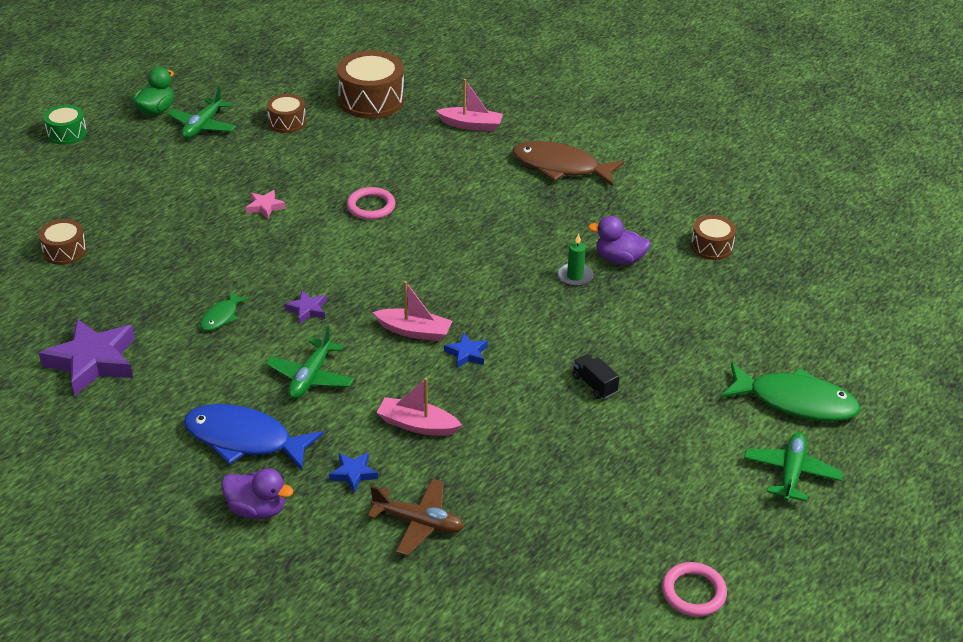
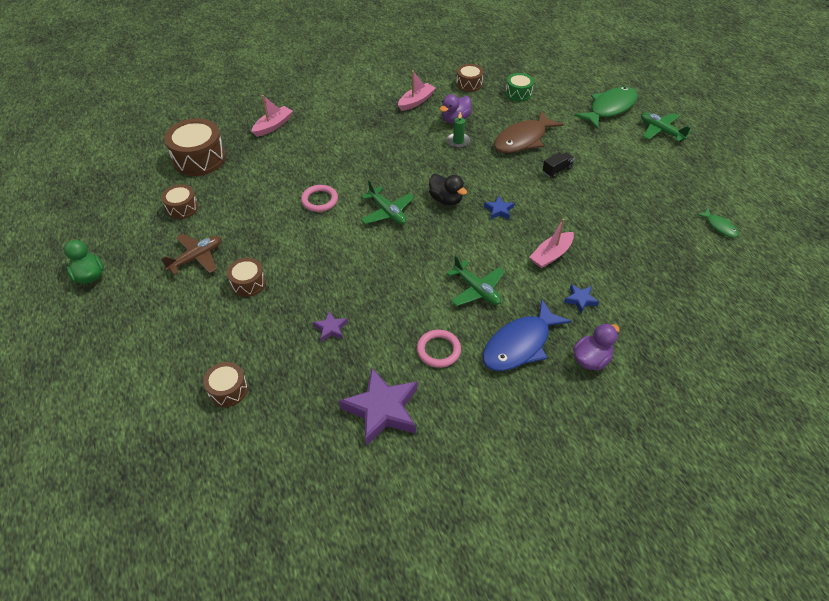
camera: 60 degrees left, 10 degrees up
(67, 133) = (62, 343): green drum -> green drum (518, 93)
(203, 126) = (140, 254): green plane -> green plane (387, 212)
(209, 208) = (248, 283): none -> brown drum
(221, 317) = (382, 316): green fish -> green fish (719, 226)
(265, 207) = (274, 252): pink star -> none
(307, 310) = (406, 268): purple star -> purple star (331, 328)
(414, 331) = (463, 225): pink boat -> pink boat (416, 101)
(418, 522) = (637, 285): brown plane -> brown plane (196, 258)
(451, 302) = (446, 199): none -> black duck
(560, 167) = (350, 107): brown fish -> brown fish (523, 139)
(594, 384) = (557, 170): black truck -> black truck turned 150 degrees clockwise
(693, 592) = (732, 197): pink ring -> pink ring (438, 350)

